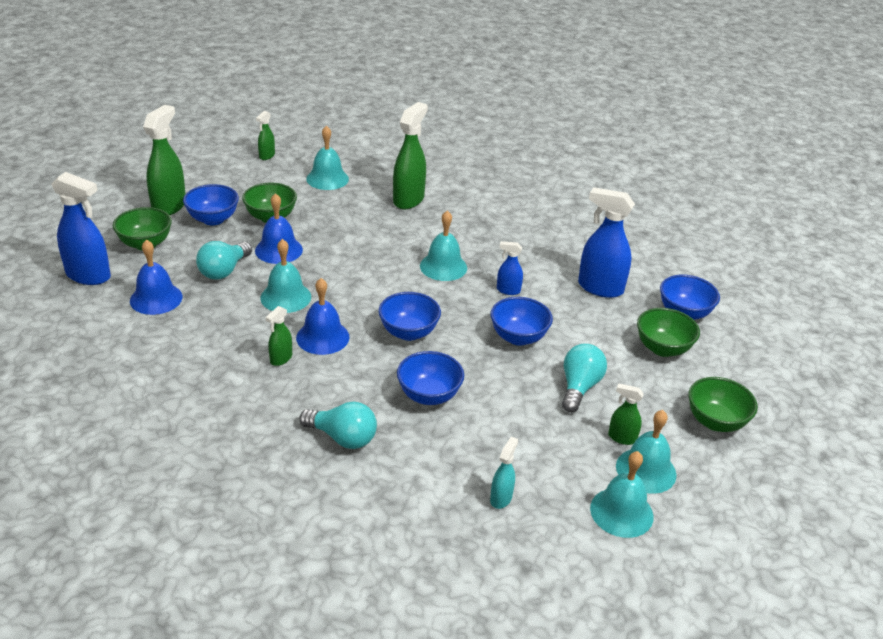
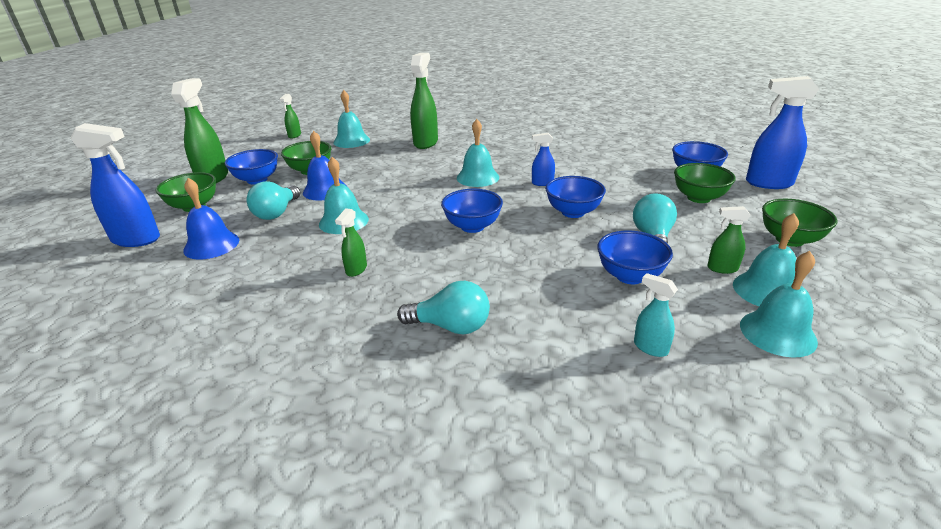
camera: 10 degrees left, 5 degrees down
(322, 337) = (392, 245): blue bell -> none
(429, 395) = (519, 271): blue bowl -> blue bowl (629, 276)
(501, 498) = (650, 347): turquoise spray bottle -> turquoise spray bottle turned 60 degrees counterclockwise
(600, 288) = (615, 169): blue spray bottle -> blue spray bottle (768, 183)

